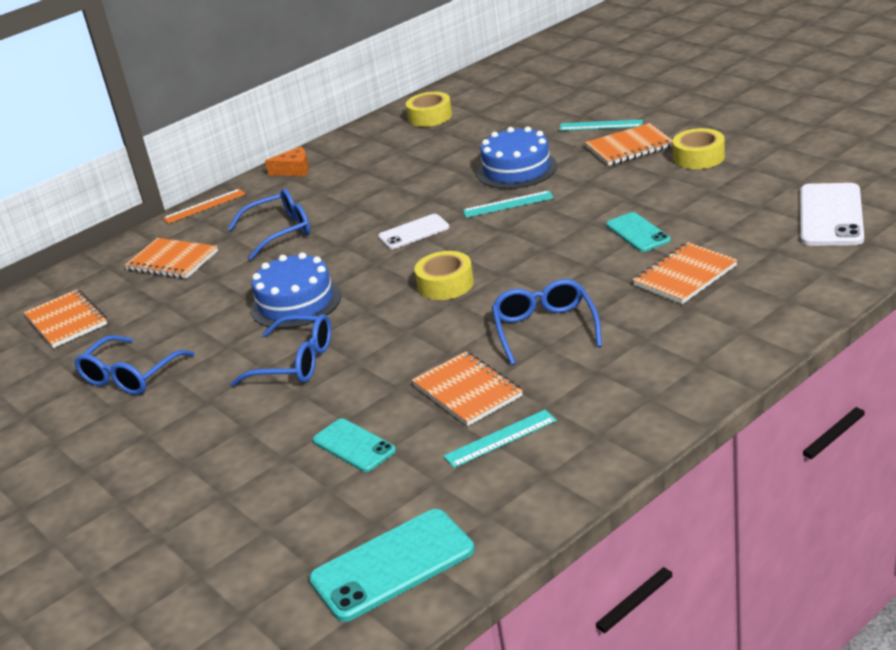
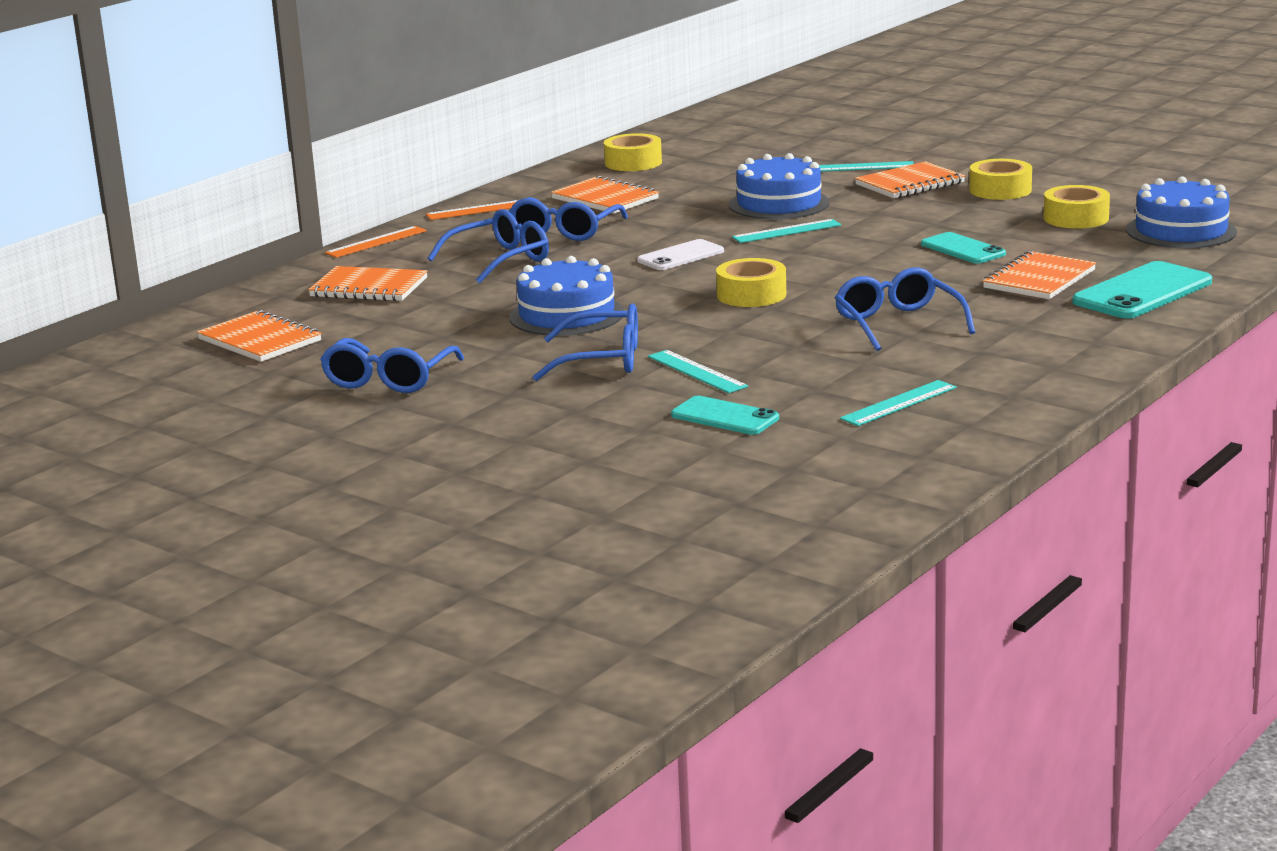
camera: 15 degrees left, 10 degrees down
(294, 170) = (479, 210): orange cheese -> orange ruler
(342, 198) = (564, 231): none -> blue glasses
(359, 382) = (697, 371): none -> turquoise ruler
(392, 565) = (834, 495): turquoise phone -> turquoise phone (1142, 292)
(467, 391) = (835, 372): orange notebook -> orange notebook (605, 199)
(747, 195) = (1076, 218): none -> yellow tape
(831, 215) = (1181, 231): white phone -> blue cake

